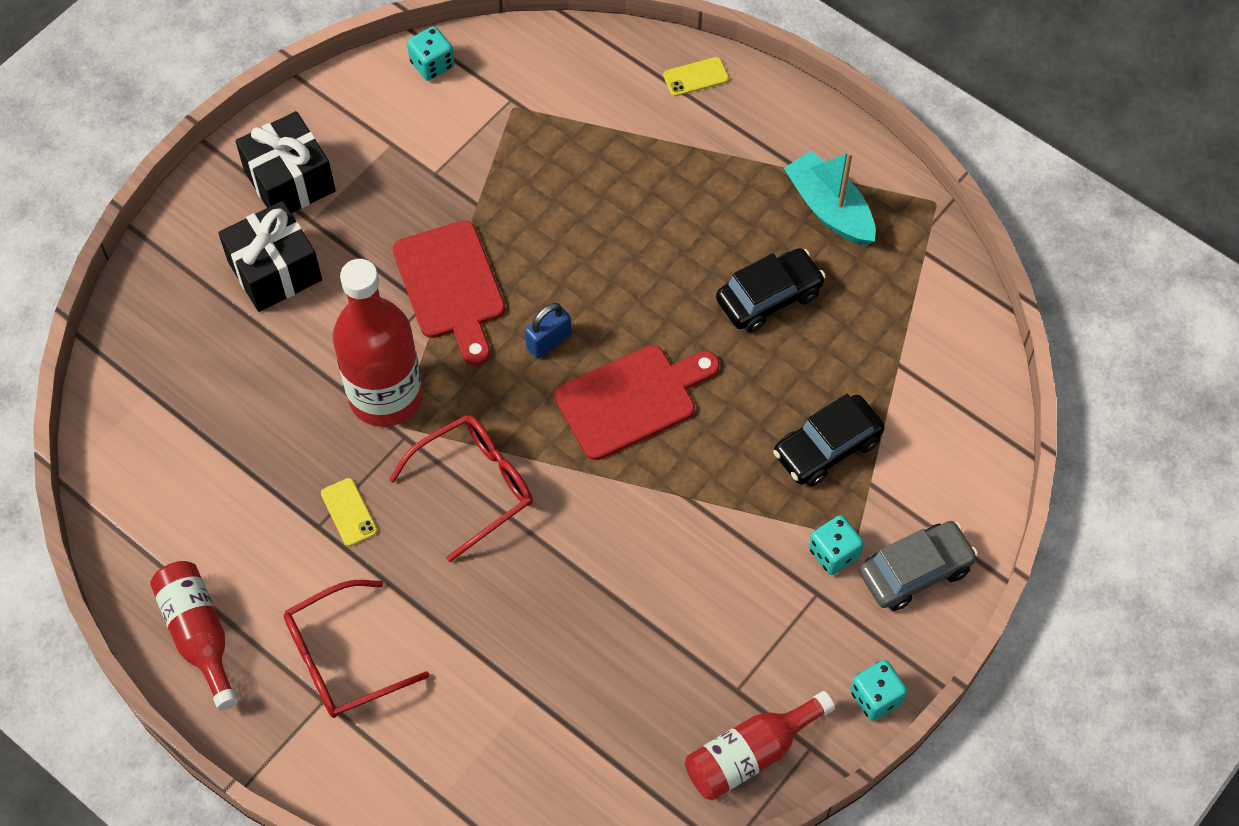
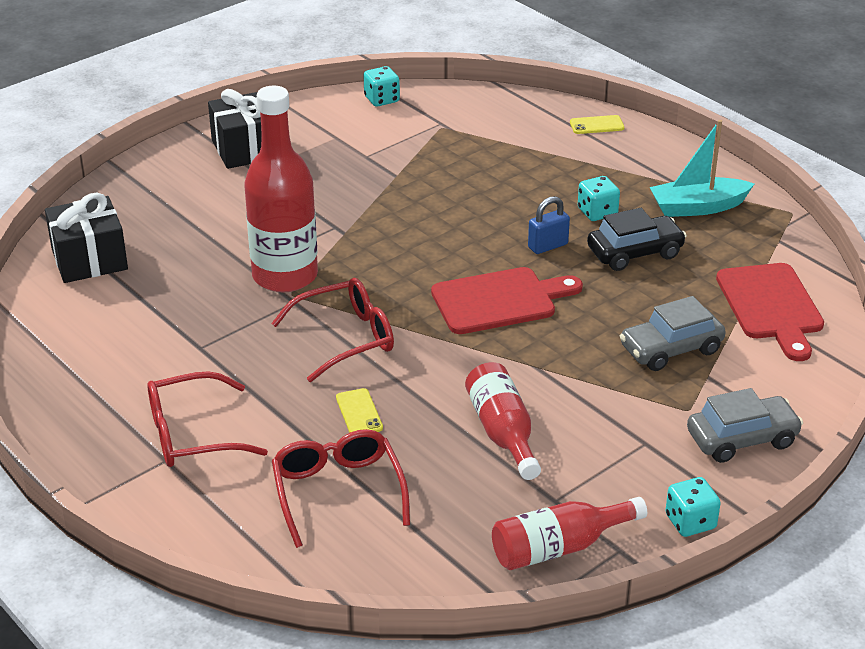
camera: 10 degrees right, 25 degrees down
(199, 635) = (70, 403): red bottle -> red bottle (503, 432)
(275, 271) = (216, 196): black gift -> black gift (89, 259)
(349, 512) = (230, 342): yellow phone -> yellow phone (359, 413)
(451, 286) = (360, 219): red cutting board -> red cutting board (771, 306)
(514, 716) = (338, 492): none -> red glasses
(548, 341) = (435, 259): blue padlock -> blue padlock (548, 246)
(827, 448) = (671, 349): black car -> grey car
(829, 209) = (697, 207): turquoise boat -> turquoise boat turned 75 degrees counterclockwise
(833, 553) = (665, 418): turquoise dice -> turquoise dice (597, 212)

